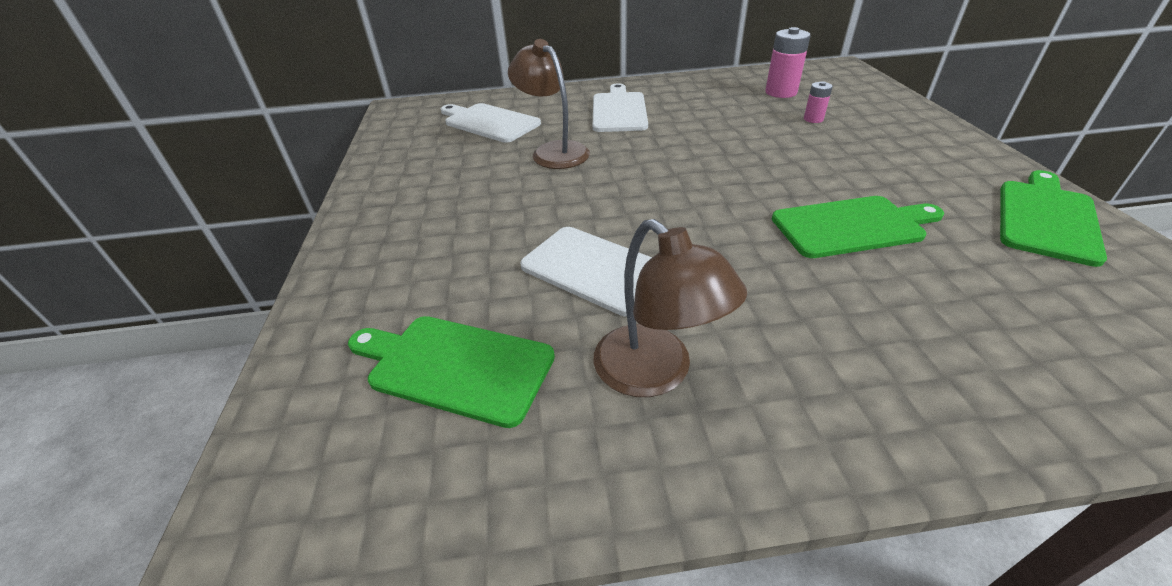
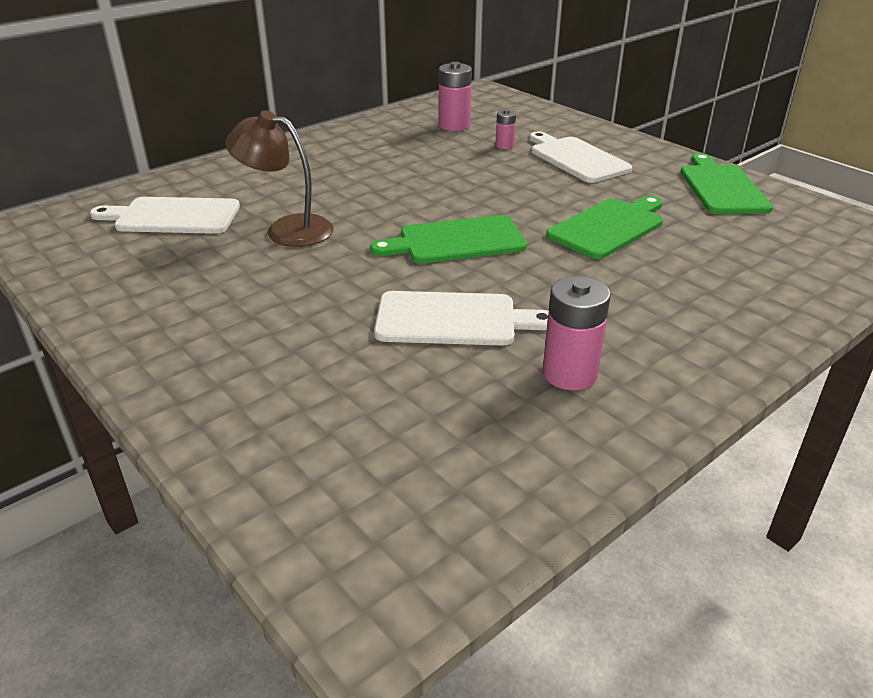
camera: 35 degrees left, 5 degrees down
(455, 366) = (408, 431): green cutting board -> green cutting board (456, 241)
(619, 110) = (312, 173): white cutting board -> white cutting board (576, 158)
(655, 373) = (569, 373): brown lamp -> pink battery

